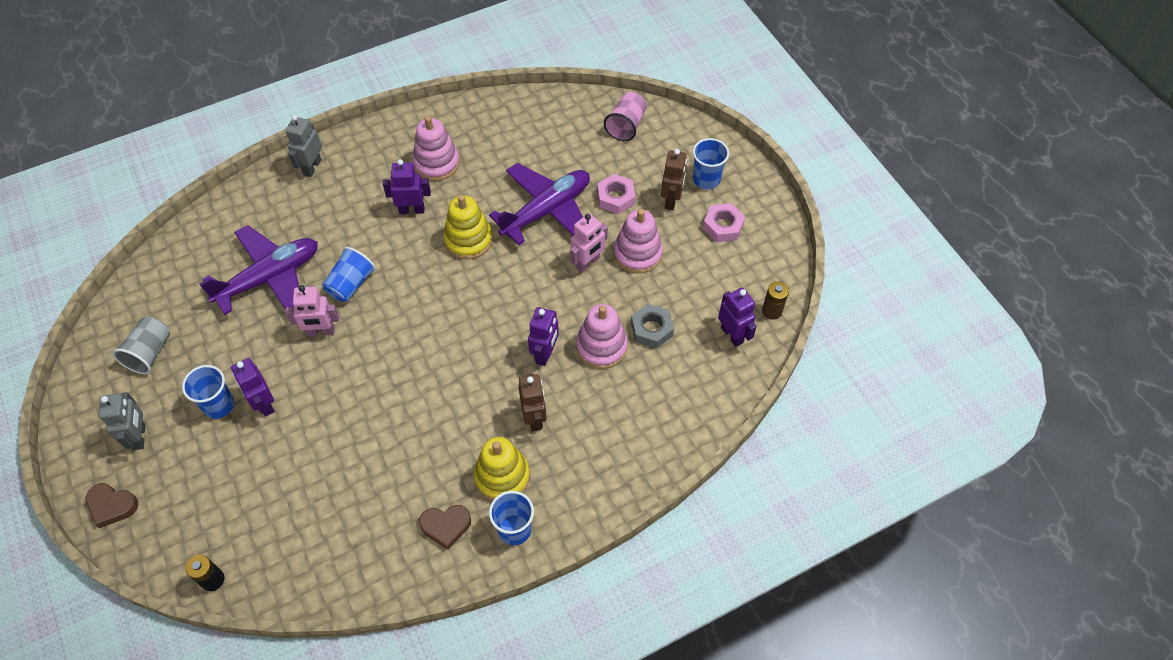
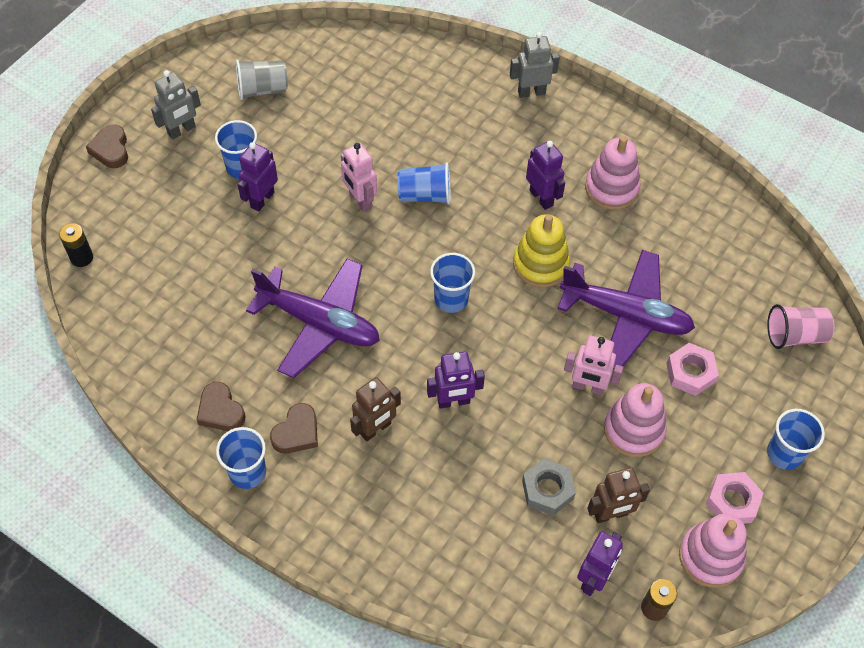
camera: 60 degrees right, 0 degrees up
(269, 278) = (390, 130): purple plane -> purple plane (319, 323)
(457, 312) = (451, 299): none -> blue cup
(502, 476) = (297, 432): yellow stacking toy -> brown heart
(601, 346) = (495, 450): pink stacking toy -> pink stacking toy (710, 556)
(671, 200) = (728, 430): brown robot -> brown robot (610, 514)

